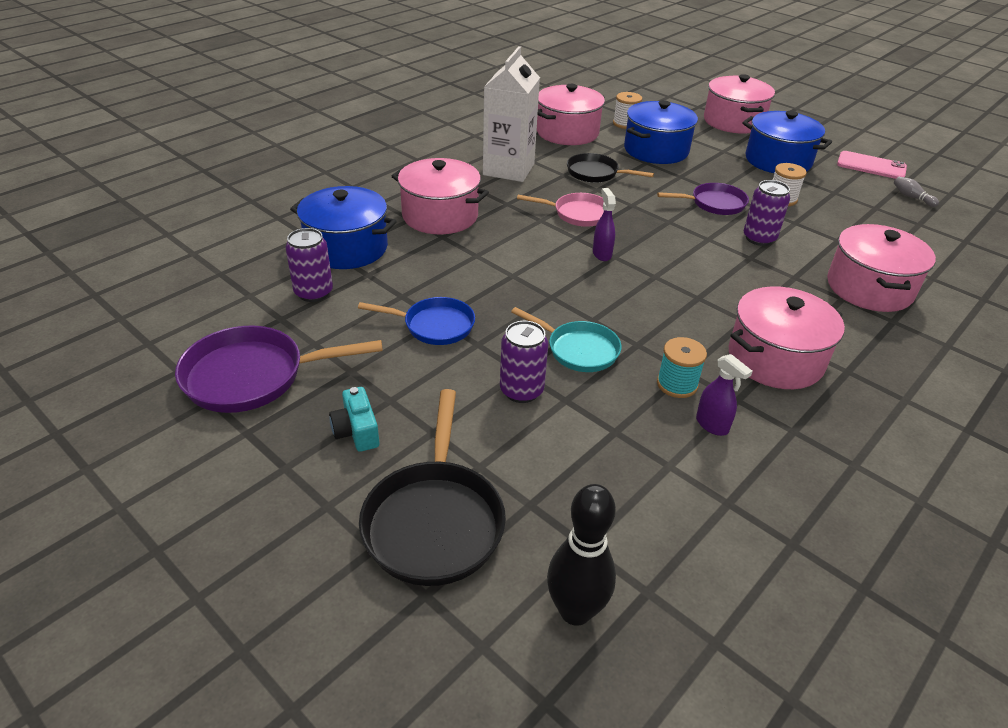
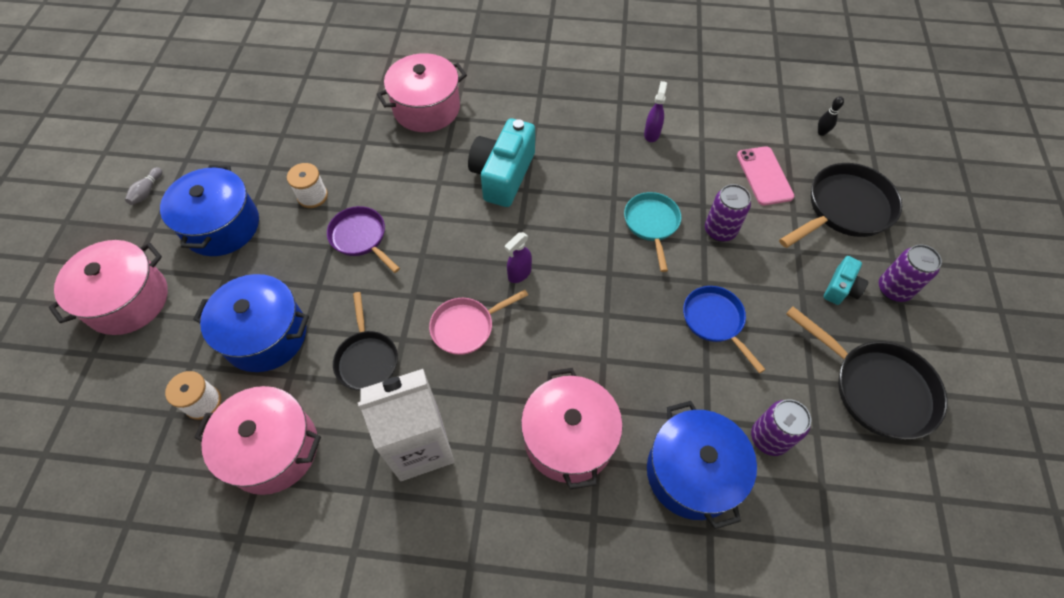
camera: 125 degrees left, 20 degrees up
(253, 376) = (876, 388): purple pan -> black pan
(575, 611) = (821, 132): black bowling pin -> black bowling pin, size x0.48
(578, 214) = (466, 327): pink pan -> pink pan turned 90 degrees counterclockwise
(677, 384) = (633, 162): turquoise spool -> none
(730, 293) = (503, 175): none -> turquoise camera
(759, 238) = (402, 187): purple can -> purple can (893, 289)
(775, 359) = (560, 128): pink pot -> none
(871, 166) = (187, 158): pink phone -> pink phone (764, 176)
(911, 197) = (242, 118): grey bowling pin -> grey bowling pin (147, 191)

